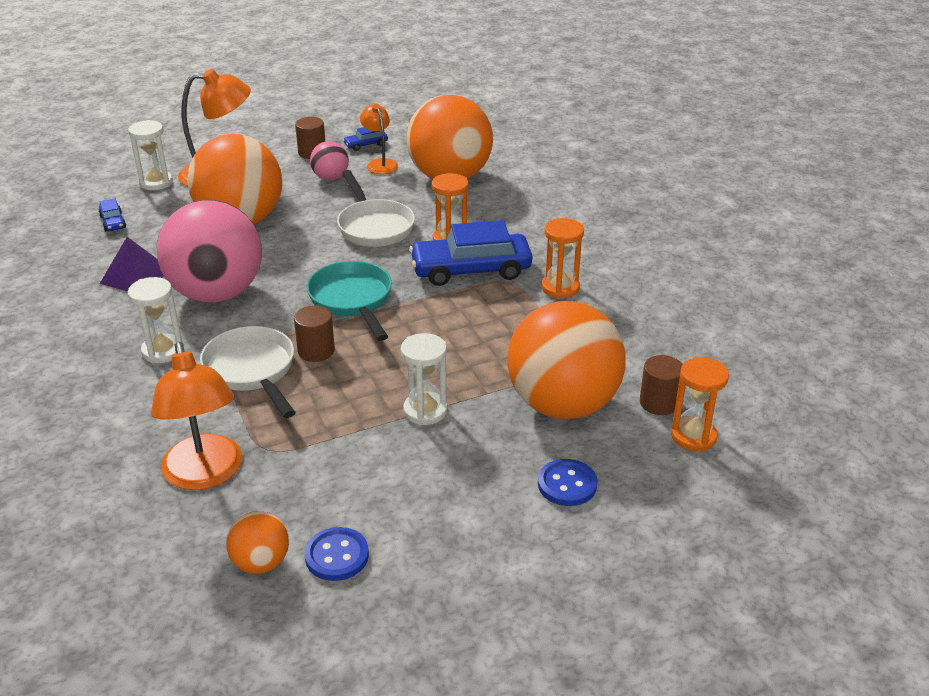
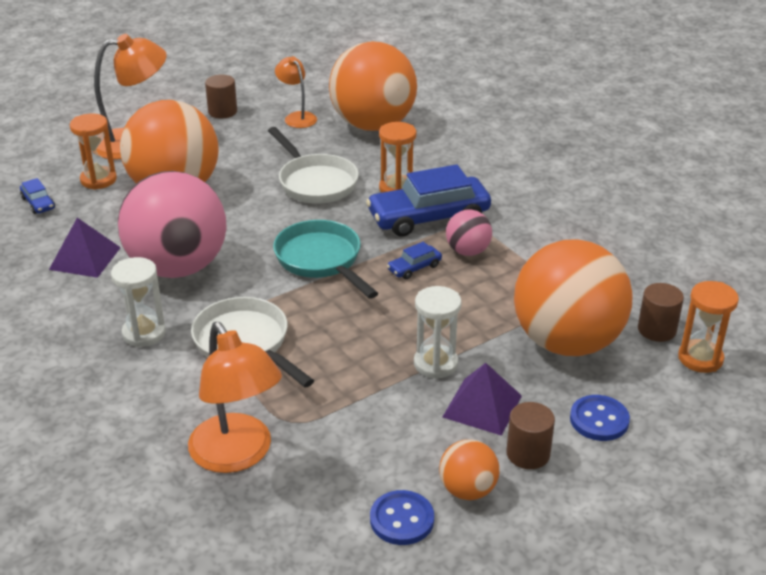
camera: 10 degrees left, 0 degrees up
(156, 182) = (69, 157): white hourglass -> none
(261, 563) = (328, 537): orange ball -> orange ball (467, 490)
(316, 351) = (303, 316): brown cylinder -> brown cylinder (528, 454)
(330, 177) = (251, 136): pink ball -> pink ball (468, 251)
(366, 144) = (275, 98): blue car -> blue car (414, 268)
(455, 457) = (482, 406): none -> purple pyramid
(560, 288) = (522, 226): orange hourglass -> orange hourglass (98, 180)

